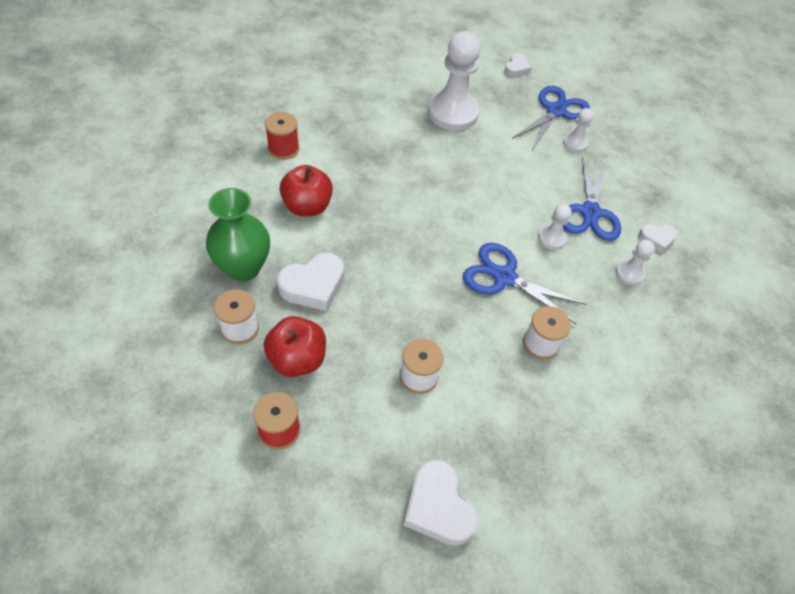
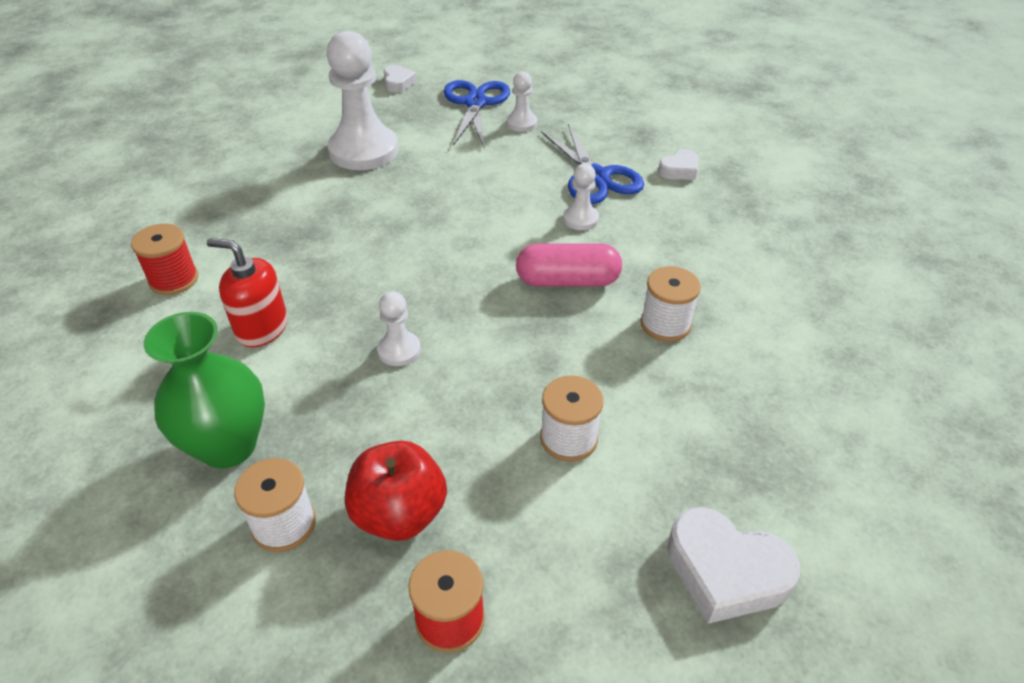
camera: 30 degrees left, 10 degrees down
(307, 206) = (262, 328): red apple -> red soap dispenser
(313, 286) = (347, 413): white heart -> none
(504, 277) = (567, 281): blue scissors -> pink capsule
(629, 273) = (685, 212): white pawn -> white pawn (399, 350)

